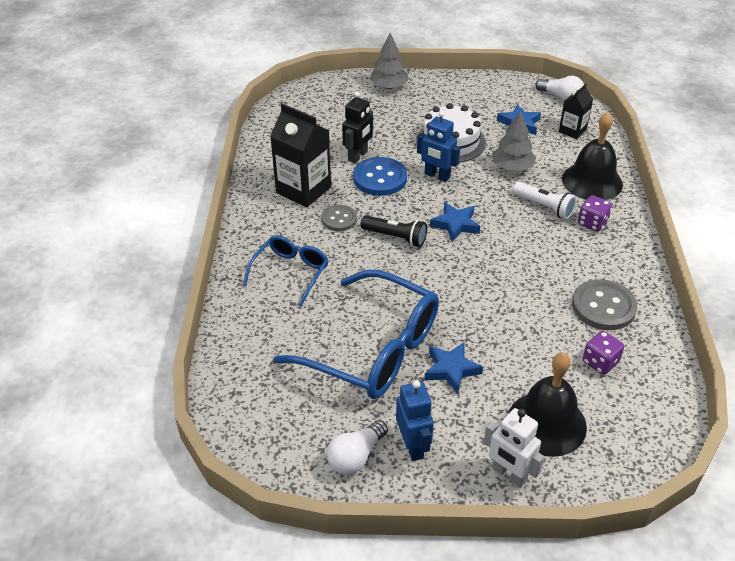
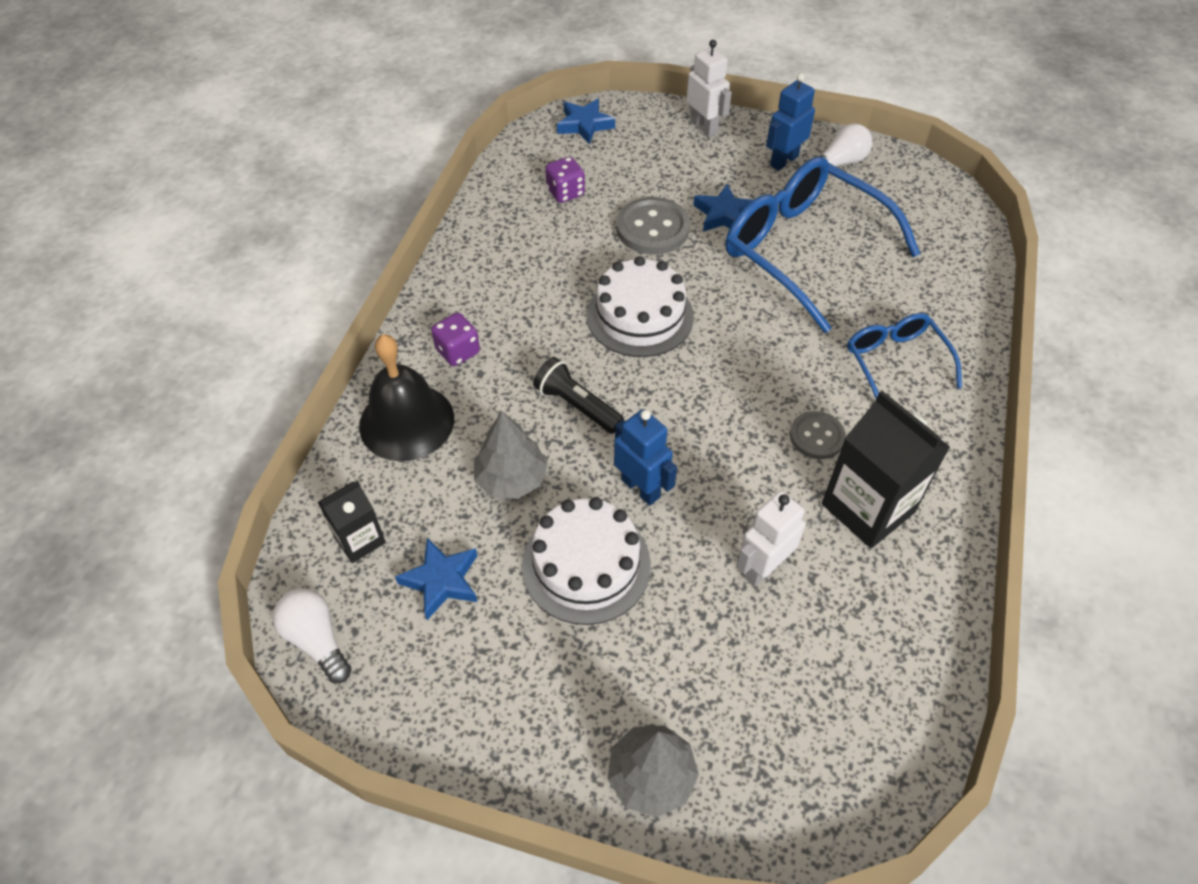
camera: 165 degrees left, 10 degrees up
(290, 273) = (895, 363): blue glasses -> blue glasses turned 120 degrees clockwise
(358, 156) = (762, 567): black robot -> white robot
(380, 178) = (736, 505): blue button -> none
(395, 237) = (740, 387): black flashlight -> black flashlight (577, 405)
(413, 446) = (783, 161): blue robot -> blue robot turned 45 degrees clockwise
(455, 225) = (648, 390): blue star -> blue star (584, 125)
(483, 270) = (640, 316): none -> white cake
(544, 207) = (507, 392): white flashlight -> none
(546, 423) = (650, 155): black bell -> none
(603, 306) = (522, 244): grey button -> grey button (652, 228)

